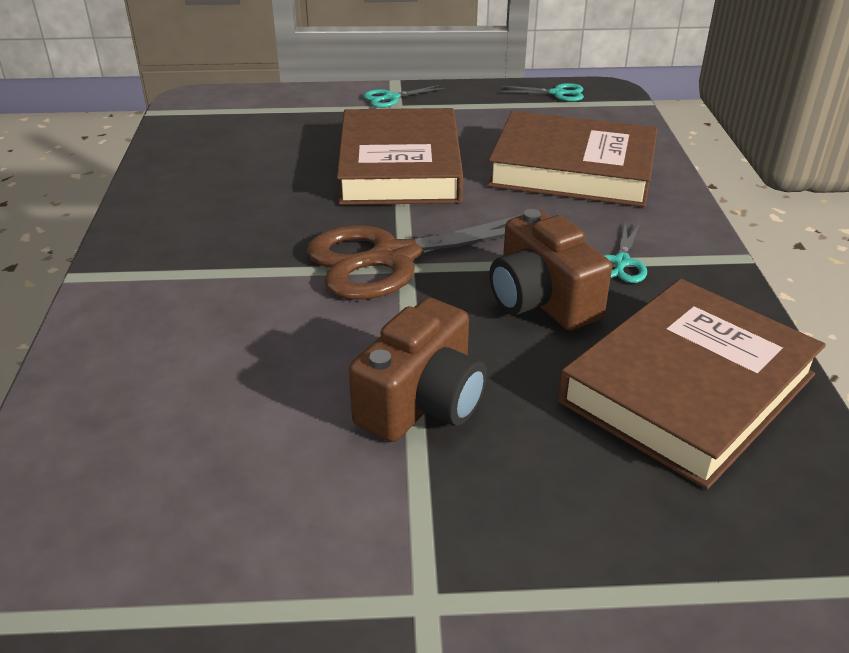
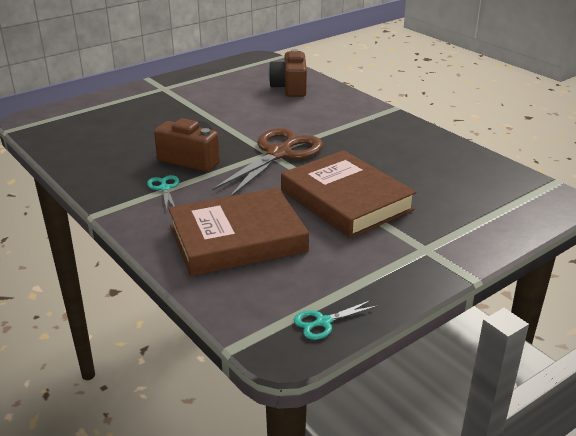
camera: 145 degrees right, 5 degrees down
(391, 98) = (442, 256): turquoise scissors -> none
(422, 402) = (207, 117): brown camera -> brown camera (290, 88)
(687, 388) = (108, 149): brown book -> none

